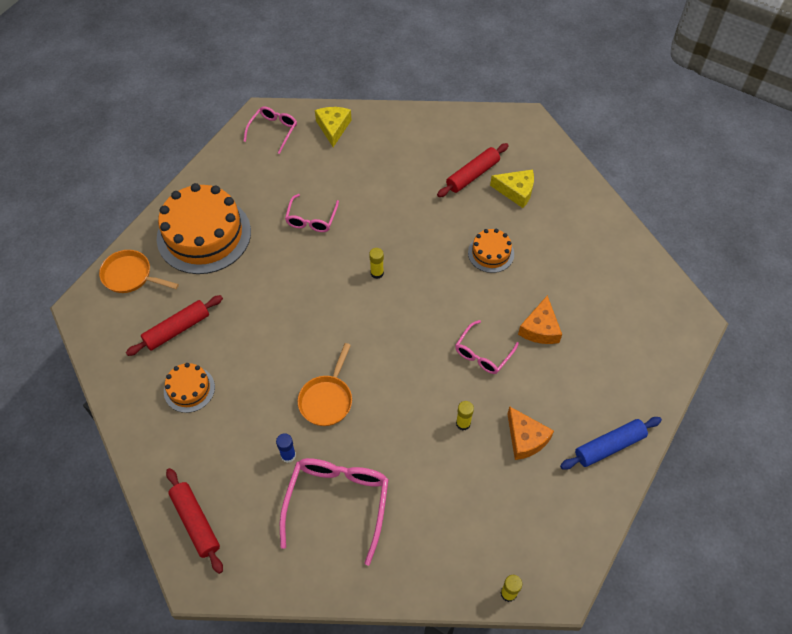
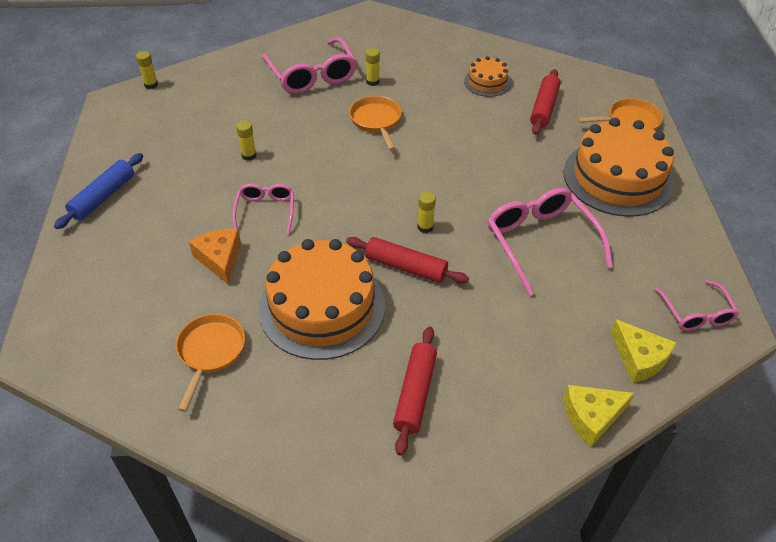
camera: 145 degrees right, 10 degrees down
(195, 522) = (399, 31): red rolling pin -> red rolling pin (406, 267)
(288, 455) = (372, 82): blue glue stick -> yellow glue stick
(311, 219) = (540, 242): pink glasses -> pink glasses, size x1.69
(491, 253) = (322, 307): orange cake -> orange cake, size x2.05
(516, 191) = (343, 402): yellow cheese -> yellow cheese (591, 417)
(525, 439) = (186, 169): orange cheese -> none
(579, 261) = (210, 352): none -> orange pan

